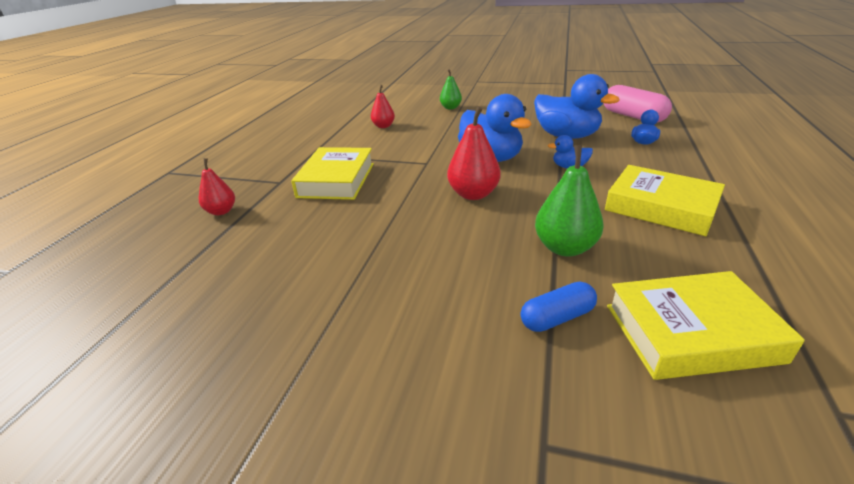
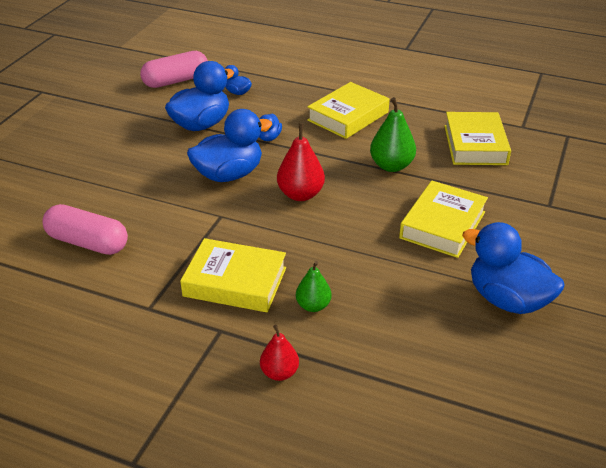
camera: 85 degrees left, 5 degrees up
(280, 367) = (507, 299): none -> blue duck
(383, 126) = (87, 243): red pear -> pink capsule
(444, 298) = (442, 225): none -> yellow book
(450, 108) = (60, 183): green pear -> green pear (313, 306)
(557, 317) = (462, 184): blue capsule -> none

